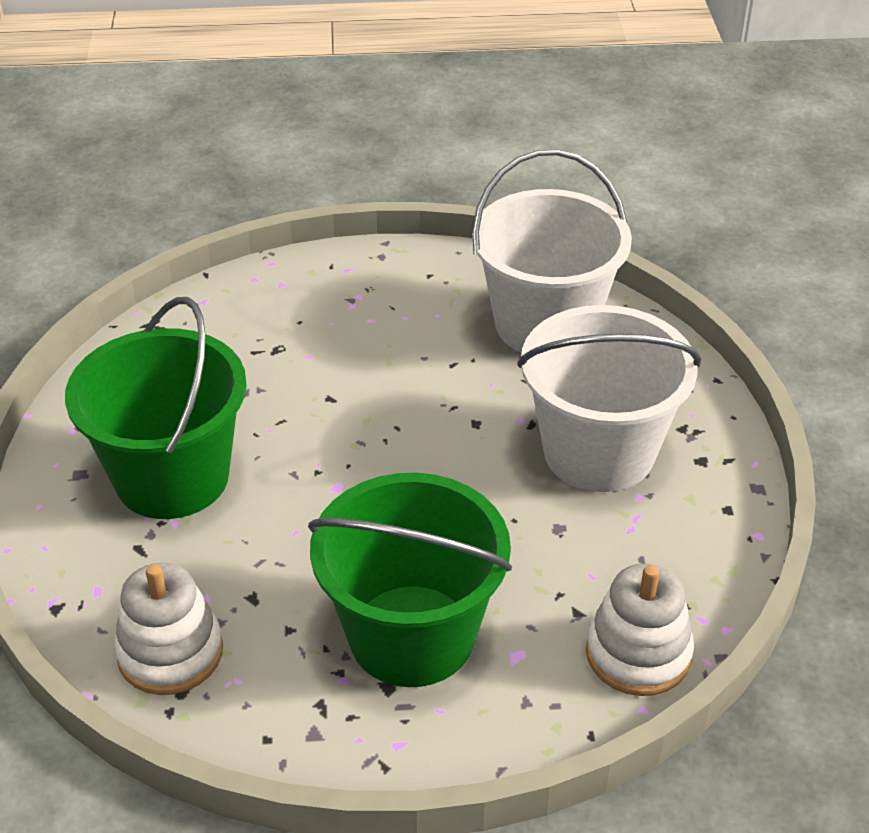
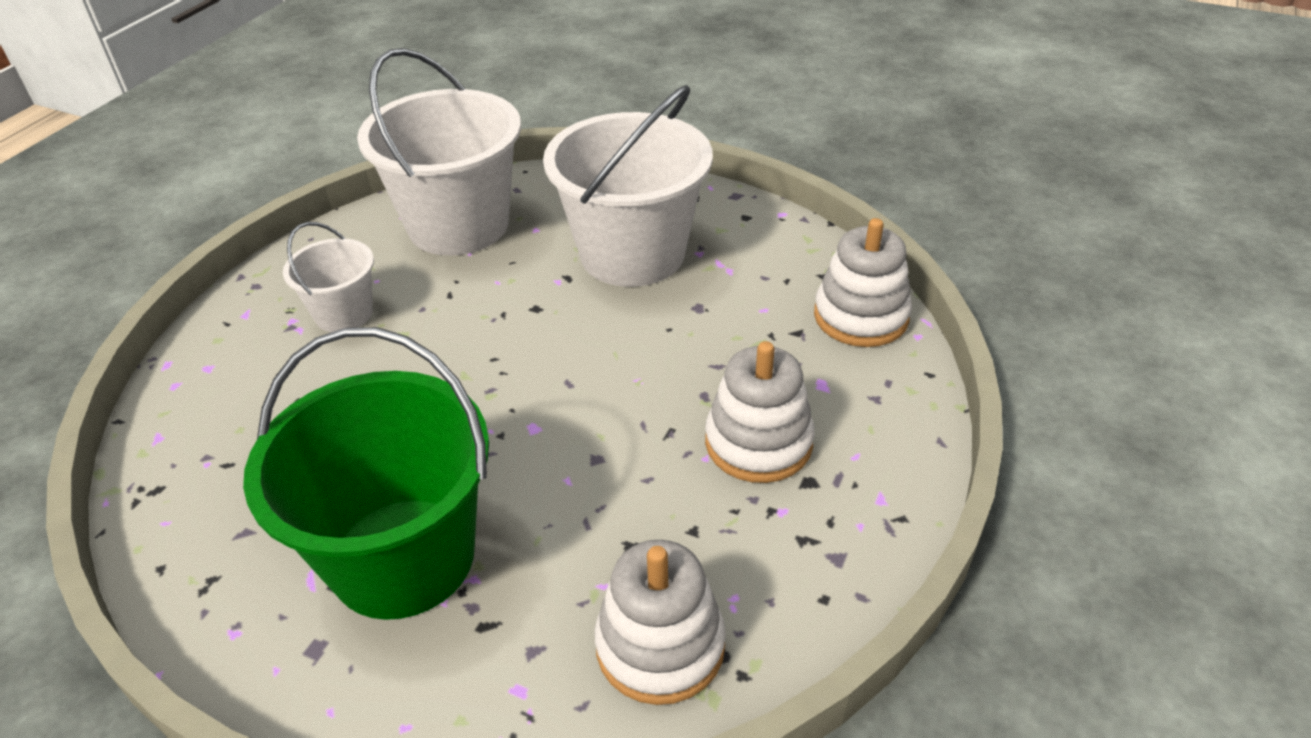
camera: 60 degrees left, 0 degrees up
(385, 319) = (344, 314): none -> white bucket
(411, 635) = (758, 442): green bucket -> white stacking toy

